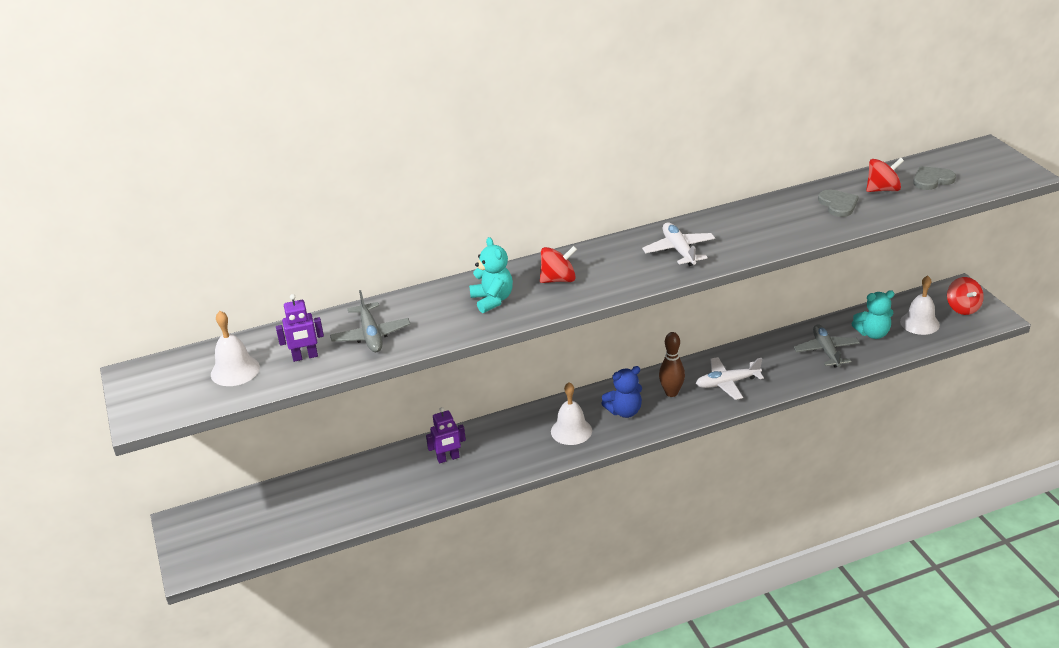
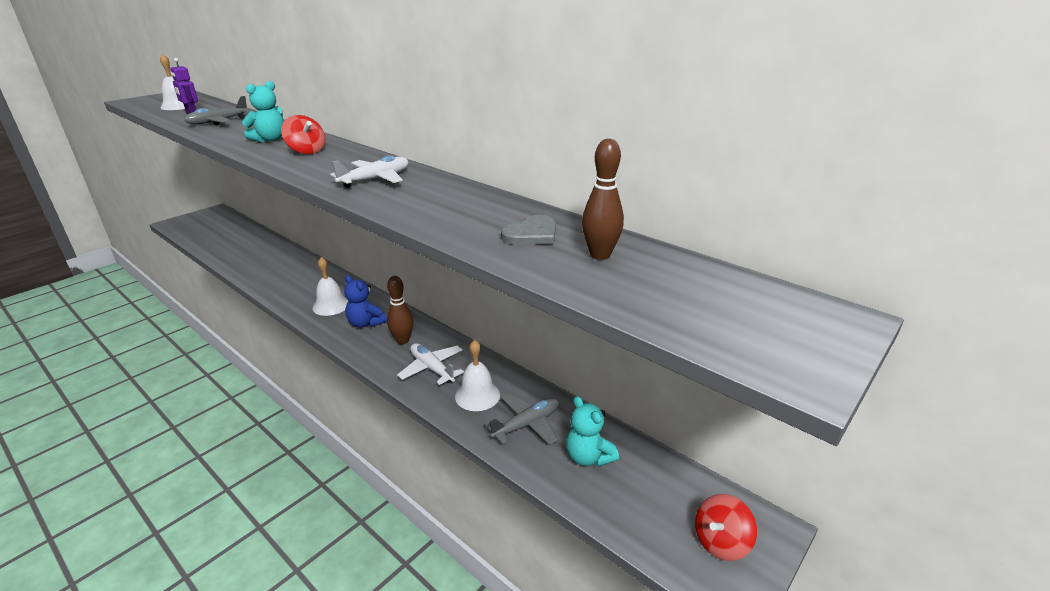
camera: 60 degrees right, 5 degrees down
(448, 458) = (286, 267): purple robot -> none
(882, 189) = (600, 255): red spinning top -> brown bowling pin
(919, 323) = (645, 499): white bell -> white bell (477, 395)
(932, 180) = (669, 285): grey heart -> none

